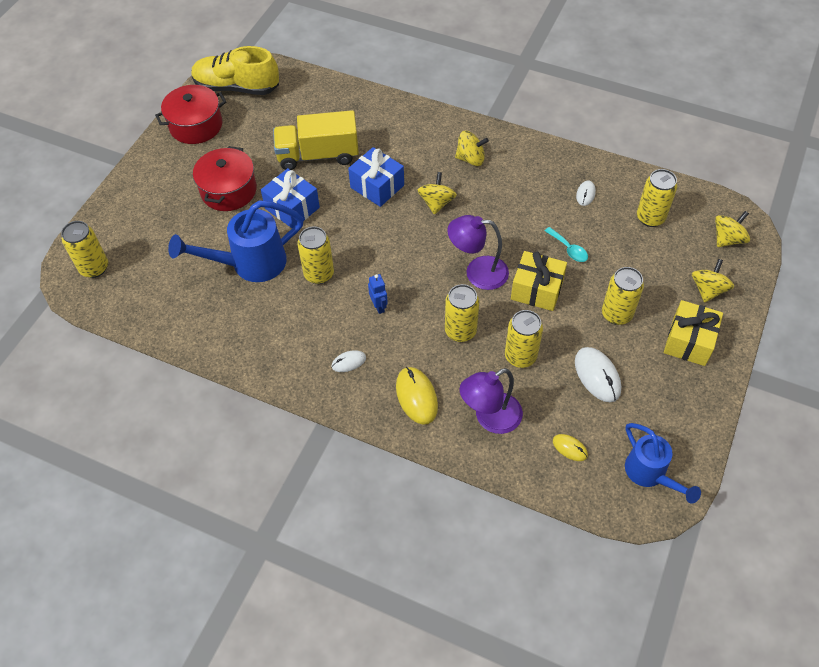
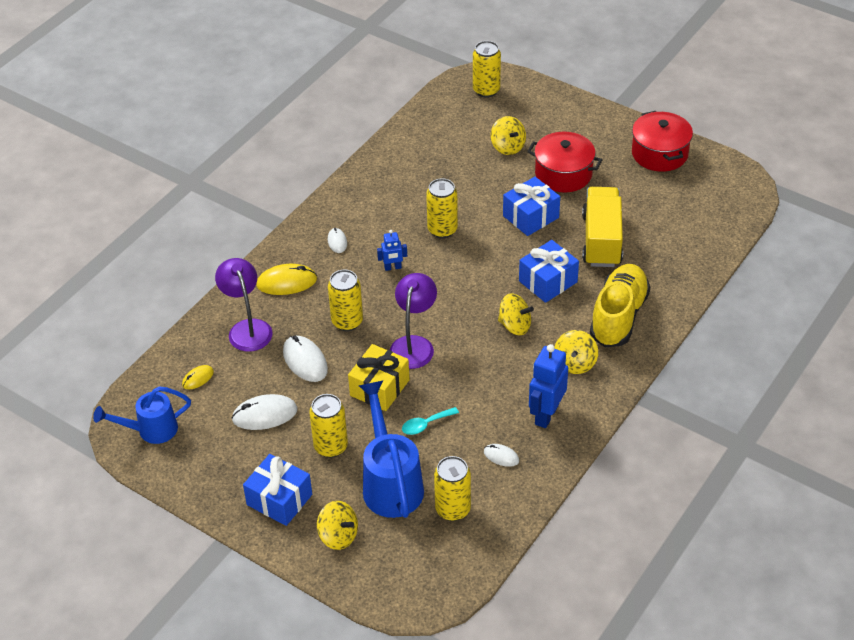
camera: 100 degrees right, 10 degrees down
(237, 87) = (715, 184): yellow shoe -> yellow shoe (618, 316)
(249, 264) = (466, 184): blue watering can -> blue watering can (390, 482)
(520, 356) = (305, 361): yellow can -> white mouse
(532, 171) = (546, 414): none -> blue robot
(689, 341) = (279, 499): yellow gift -> blue gift
(727, 239) = (403, 576): yellow spinning top -> yellow spinning top (508, 147)

